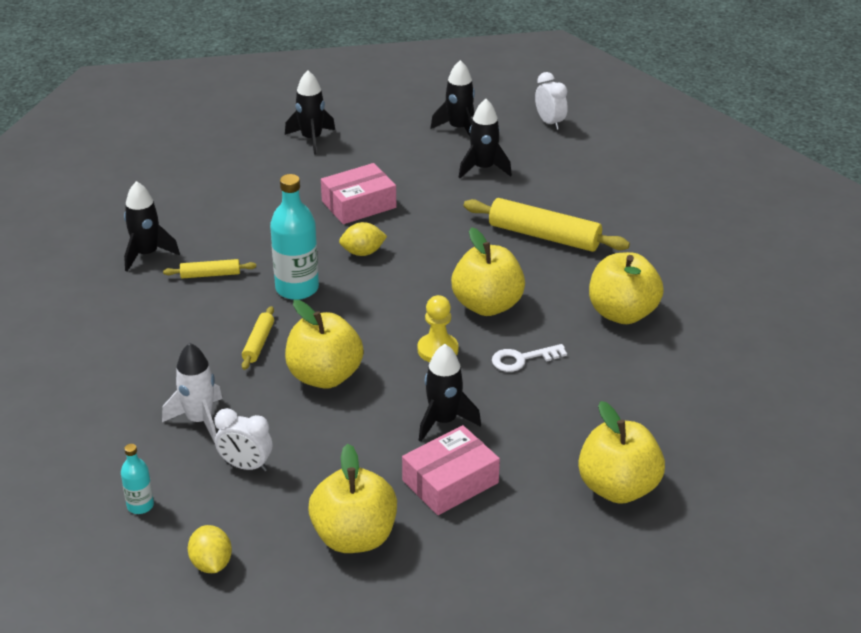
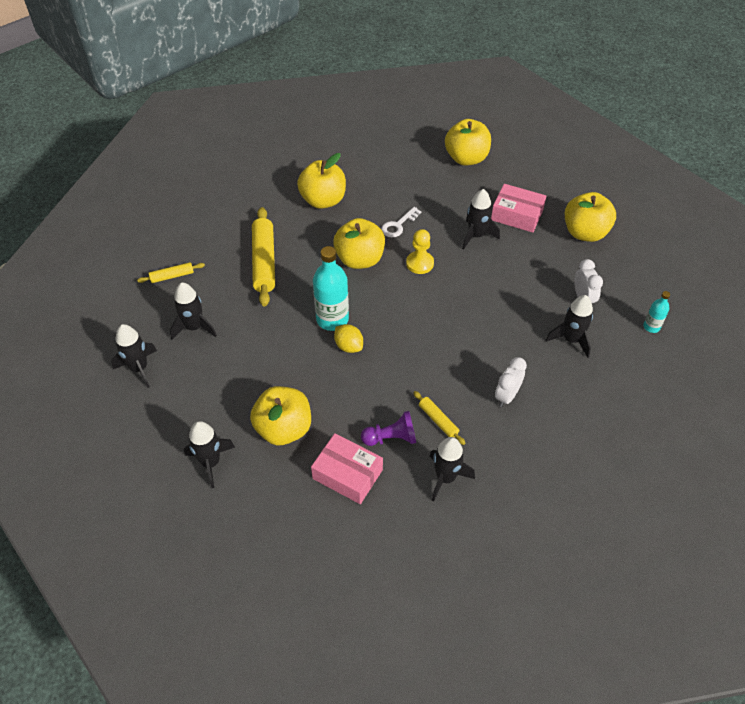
camera: 120 degrees left, 15 degrees up
(199, 420) = (571, 340): white rocket -> black rocket
(211, 563) = (653, 276): yellow lemon -> none
(225, 239) = (391, 438): none -> purple pawn
(258, 343) = (484, 350): yellow rolling pin -> yellow rolling pin (172, 276)
(297, 288) = (415, 361): turquoise bottle -> turquoise bottle (332, 319)
(324, 376) = (485, 302): yellow apple -> yellow apple (284, 429)
(358, 204) = (290, 379): pink box -> pink box (347, 474)
(522, 359) = (398, 225): white key -> white key turned 90 degrees clockwise
(550, 123) = (101, 316): white clock -> white clock (507, 396)

